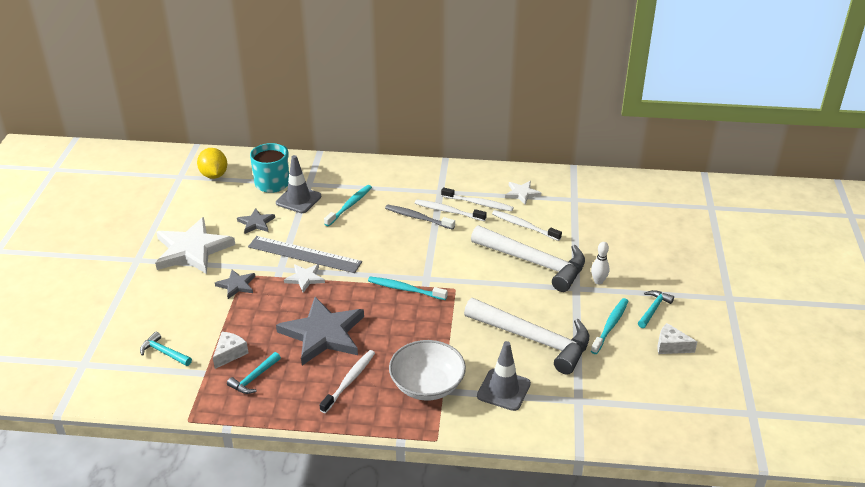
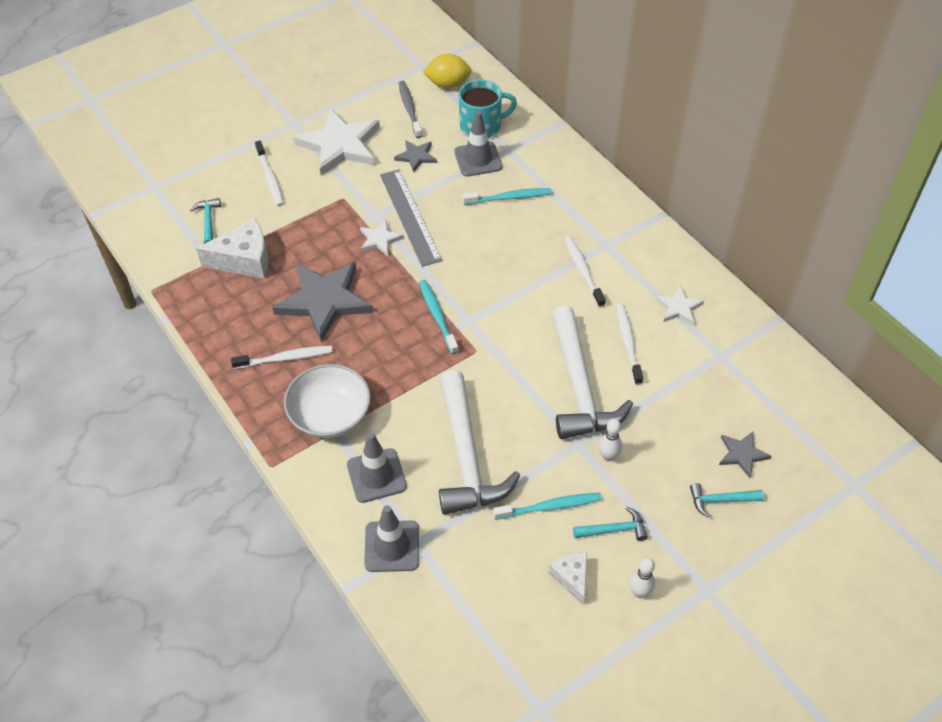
camera: 50 degrees right, 15 degrees up
(214, 175) = (448, 84): yellow lemon -> yellow lemon turned 60 degrees clockwise
(230, 354) = (244, 260): white cheese -> white cheese, size x1.71
(236, 285) = (326, 204): grey star -> grey star (742, 454)
(254, 378) = (231, 295): turquoise hammer -> turquoise hammer (720, 500)
(418, 218) = (547, 256): grey toothbrush -> grey toothbrush (410, 109)
(478, 203) = (622, 285): white toothbrush -> white toothbrush (270, 178)
(569, 414) = (392, 546): none -> grey traffic cone
(706, 324) = (639, 592): none -> white bowling pin

